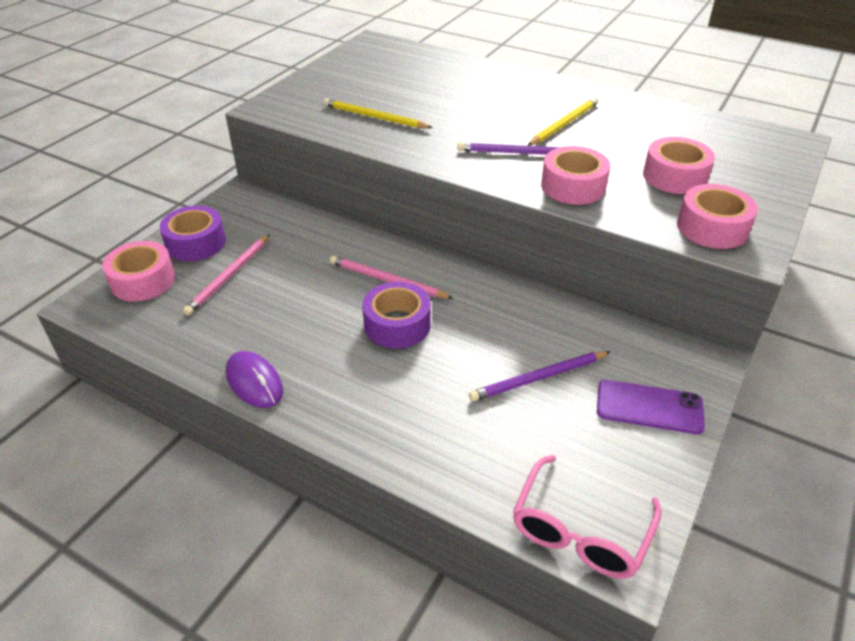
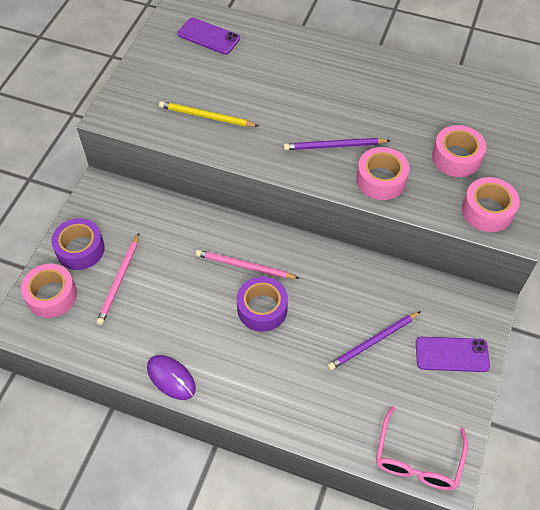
camera: 10 degrees left, 15 degrees up
(399, 61) = (208, 36): none -> purple phone
(564, 124) = (364, 105): yellow pencil -> none

